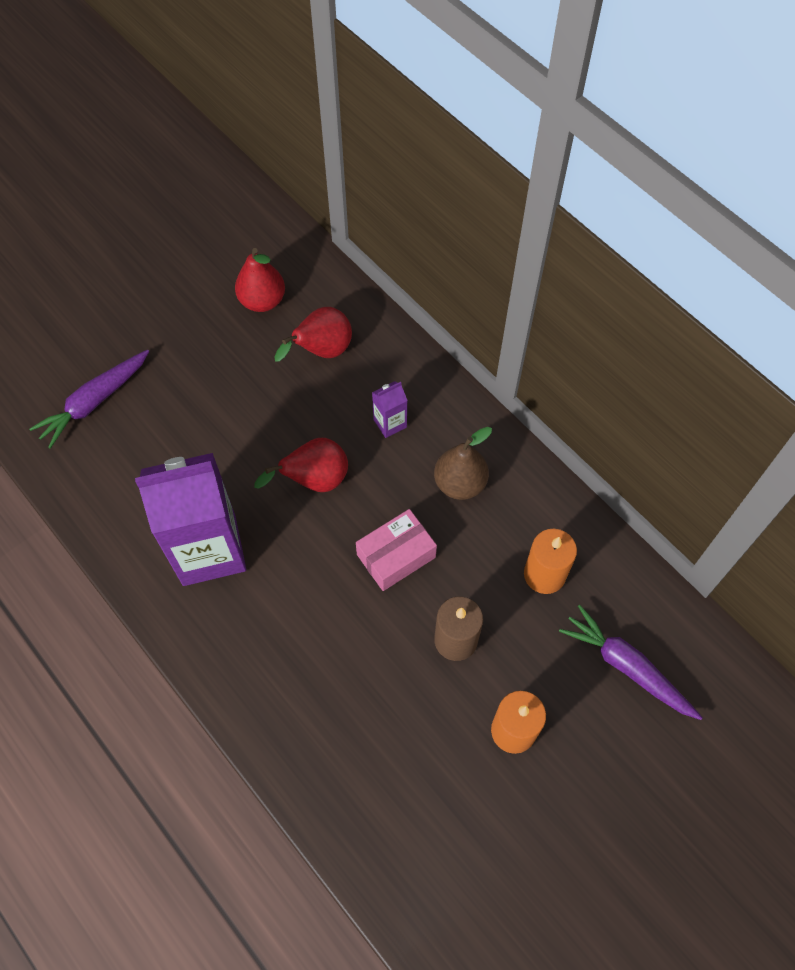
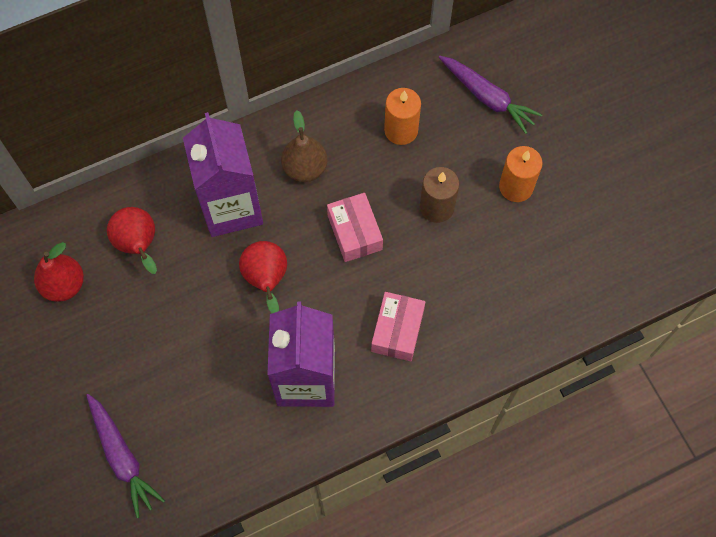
camera: 75 degrees left, 5 degrees up
(287, 632) = (397, 330): none -> pink box
(390, 423) = (231, 207): purple carton -> purple carton, size x2.42
(627, 667) = (487, 98): purple carrot -> purple carrot turned 105 degrees counterclockwise

